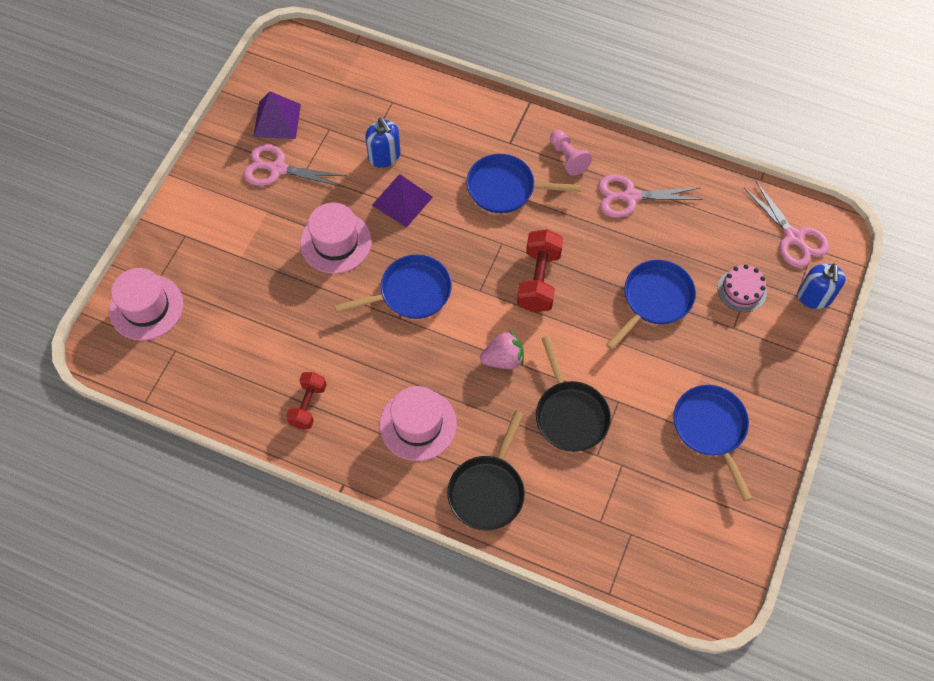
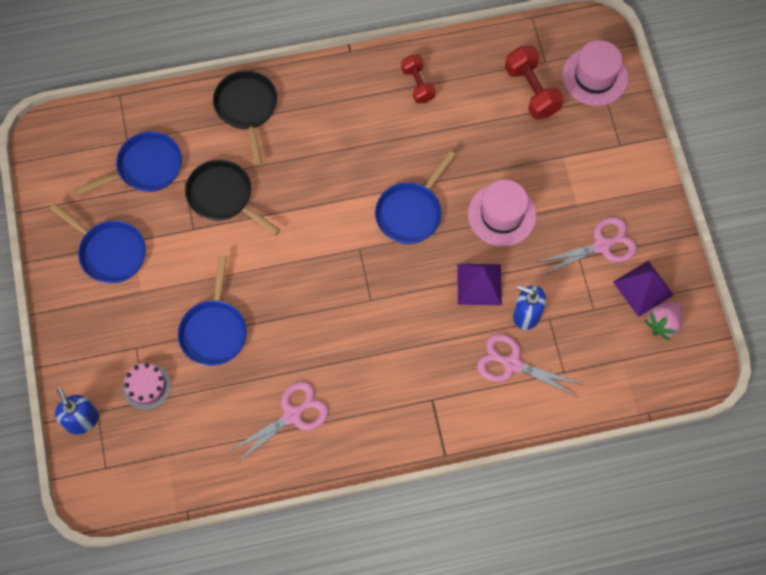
camera: 145 degrees right, 5 degrees up
(418, 424) = (329, 120): pink hat -> none
(503, 359) = (302, 206): pink strawberry -> pink strawberry (663, 323)
(505, 188) = (403, 352): blue pan -> blue pan (145, 167)
(539, 280) = (318, 287): red dumbbell -> red dumbbell (531, 91)
(568, 158) = (371, 418): pink pawn -> none
(793, 237) = (127, 468): pink scissors -> pink scissors (512, 364)

